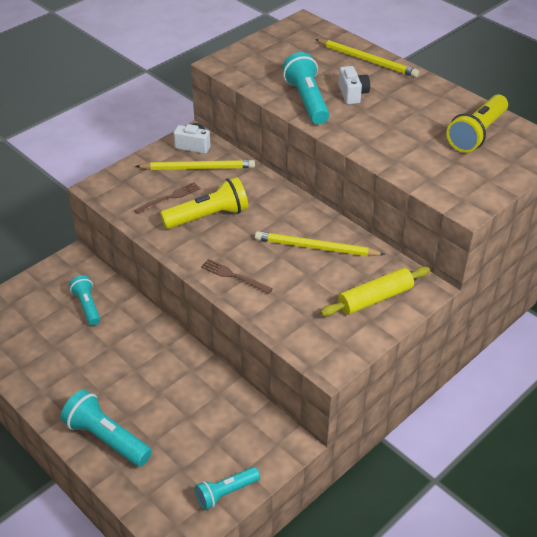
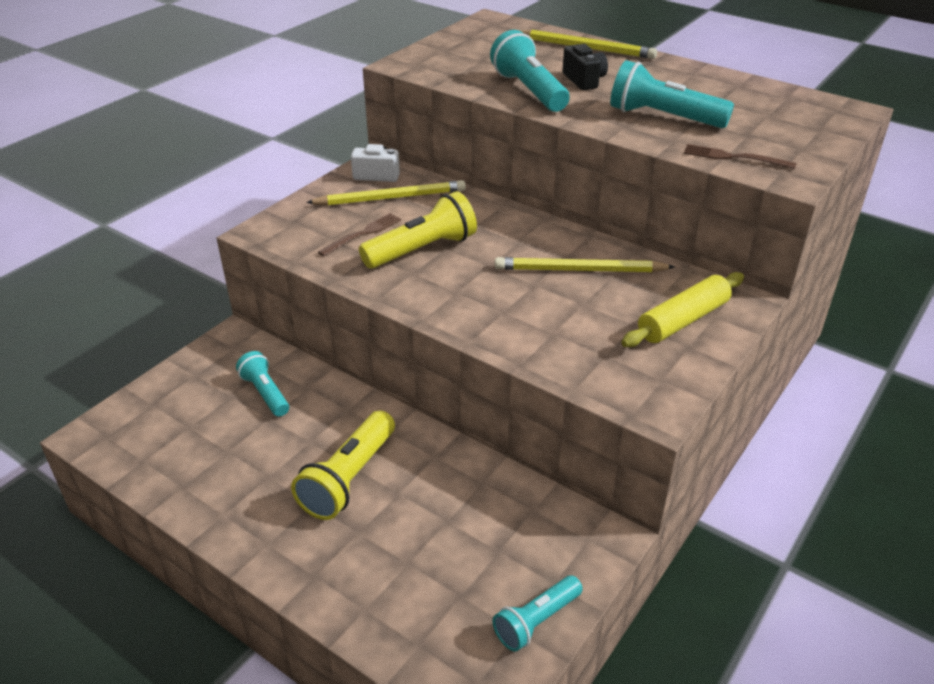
camera: 10 degrees left, 5 degrees down
(106, 438) = (335, 568): turquoise flashlight -> turquoise flashlight (663, 117)
(234, 276) = (481, 315): brown fork -> brown fork (734, 157)
(352, 94) = (584, 80): white camera -> black camera
(477, 134) = (759, 106): yellow flashlight -> yellow flashlight (348, 478)

